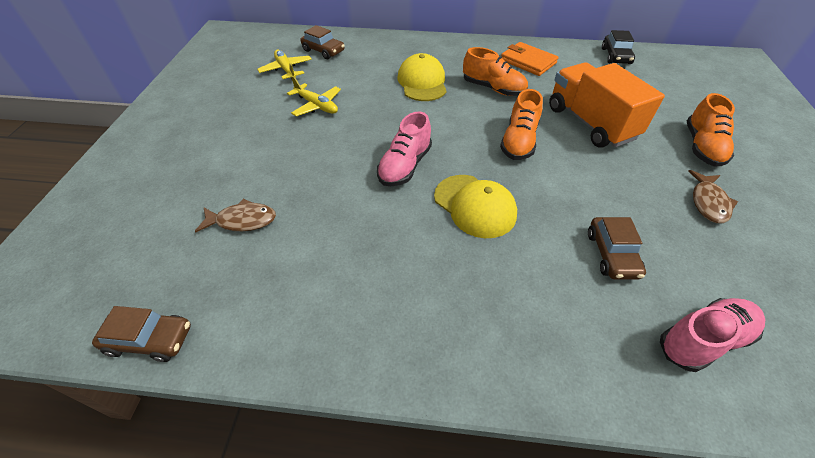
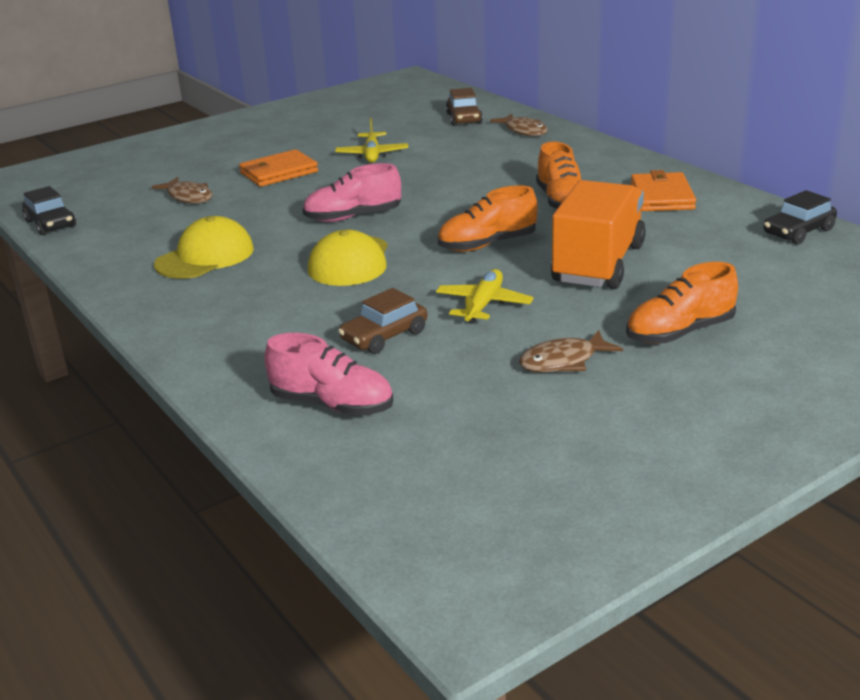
camera: 50 degrees right, 20 degrees down
(150, 339) = (50, 224): brown car -> black car
(276, 155) = (278, 172): none -> orange wallet
(286, 70) = (401, 122): yellow plane -> yellow plane (483, 304)
(377, 46) = (524, 131): none -> brown fish
(422, 82) = (501, 172): yellow cap -> yellow cap (205, 257)

